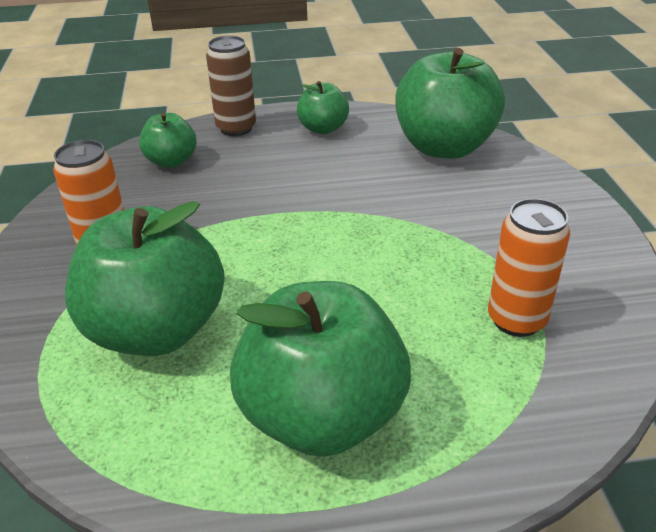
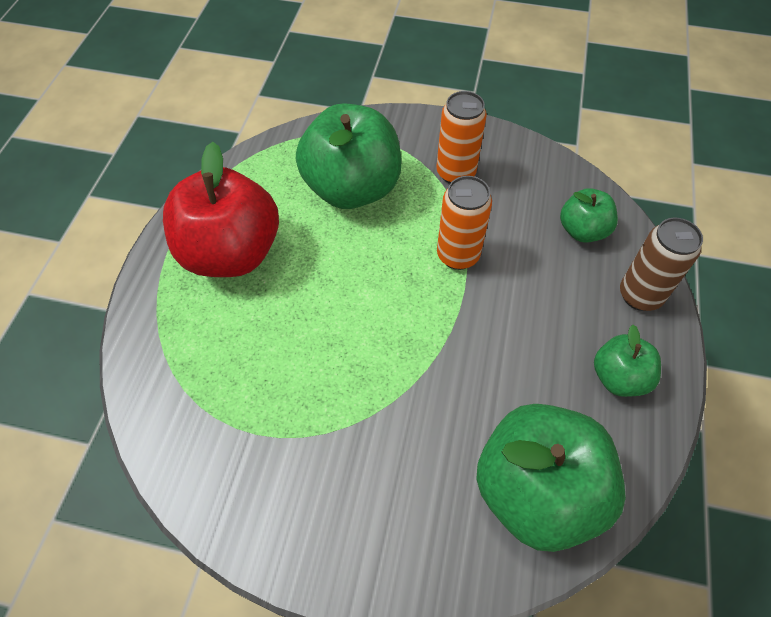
camera: 110 degrees right, 20 degrees up
(322, 416) = (231, 253): green apple -> red apple
(516, 320) = (242, 407): orange can -> orange can (458, 255)

